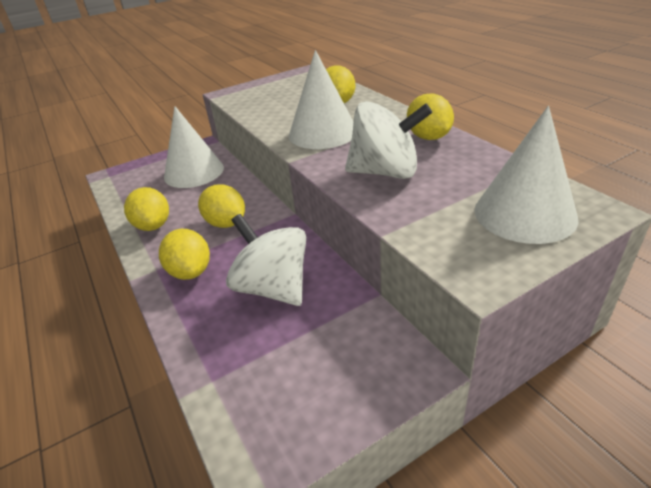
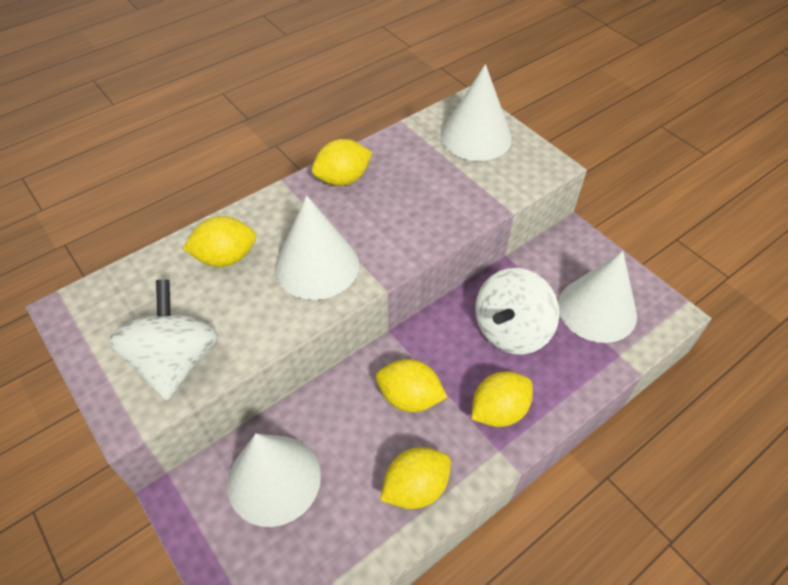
camera: 100 degrees left, 15 degrees up
(226, 223) = (409, 397): yellow lemon -> yellow lemon turned 75 degrees clockwise
(282, 369) = (597, 309): none -> white cone
(385, 172) = (413, 210): white spinning top -> white spinning top (175, 361)

